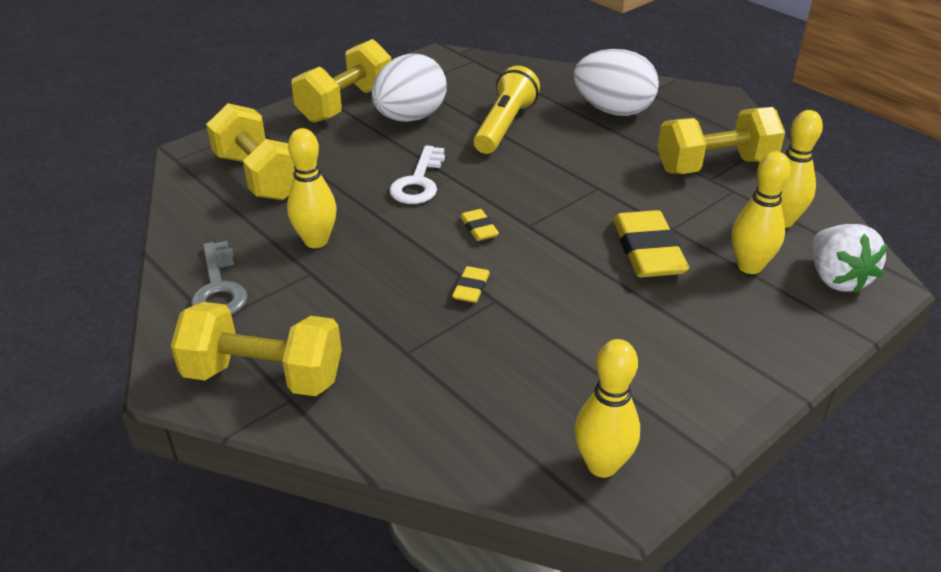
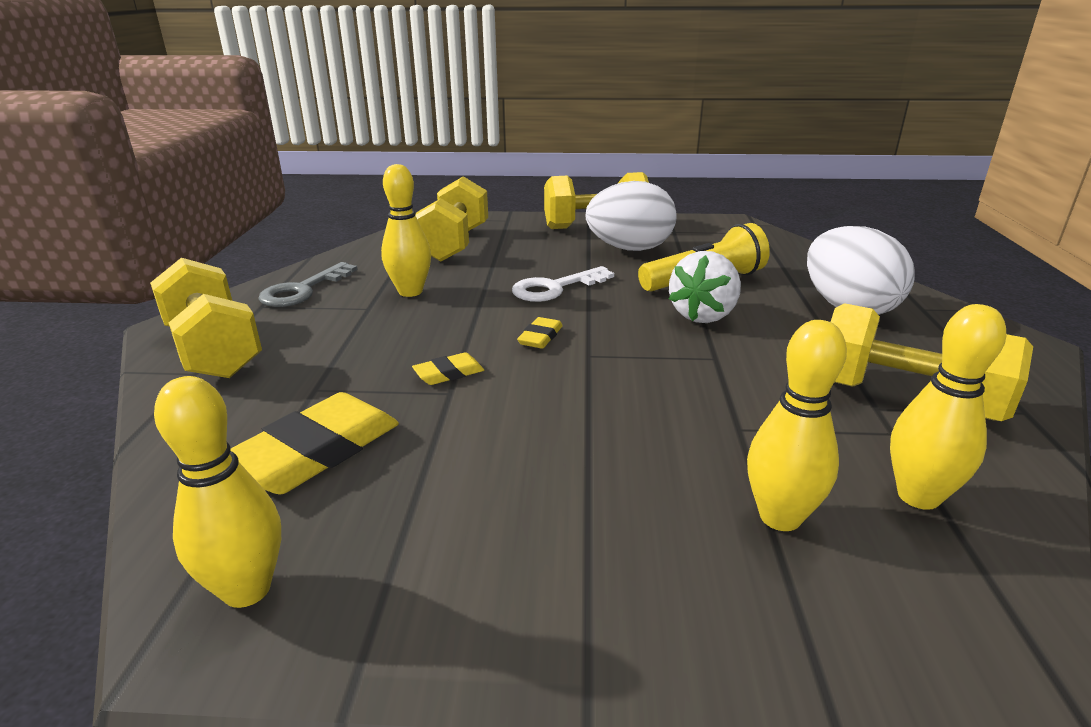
camera: 45 degrees right, 10 degrees down
(648, 250) = (672, 433): yellow eraser -> yellow eraser (316, 451)
(836, 278) = (907, 612): white strawberry -> white strawberry (703, 315)

